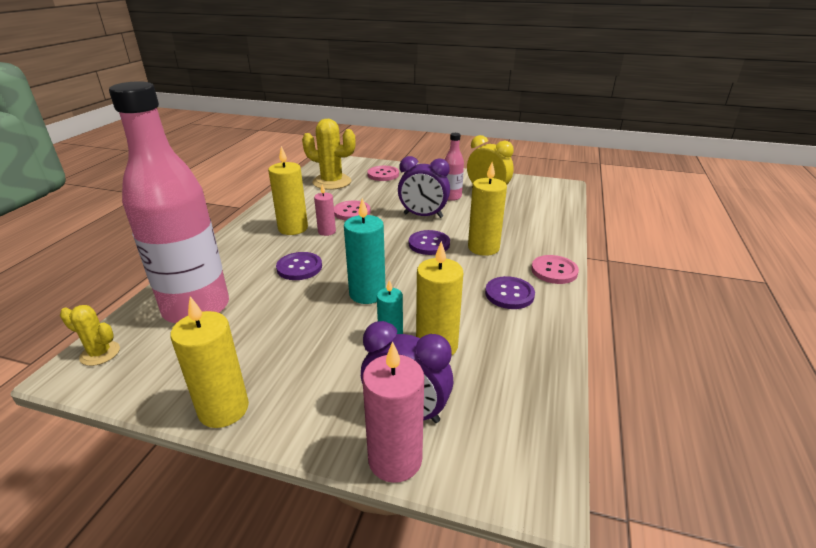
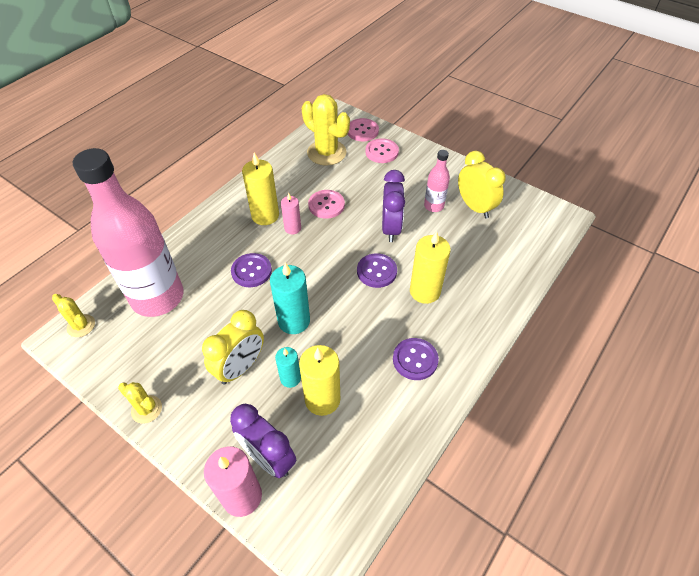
camera: 20 degrees right, 20 degrees up
(223, 409) = (146, 409): yellow candle -> yellow cactus
(327, 342) = (240, 367): none -> yellow clock
(423, 216) = (391, 228): purple clock -> purple clock turned 120 degrees counterclockwise
(554, 271) = (474, 342): pink button -> pink button (362, 131)

